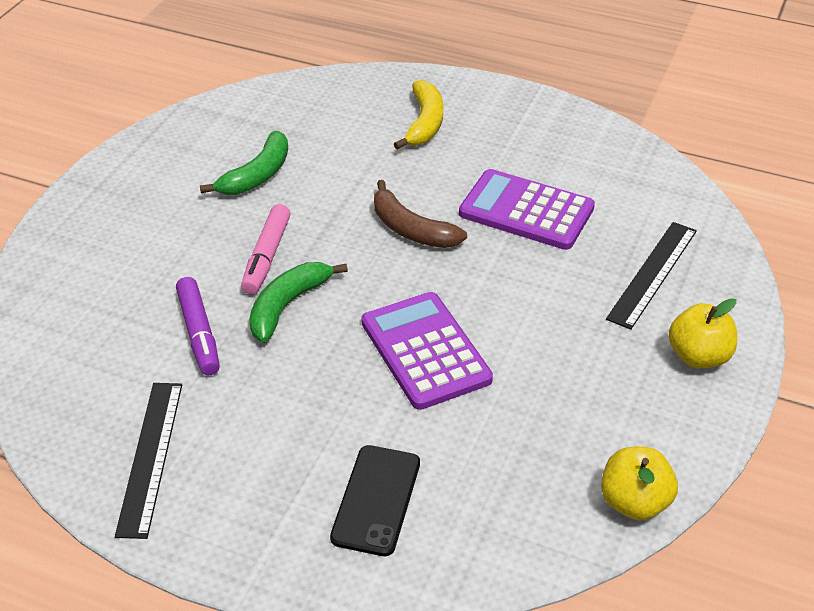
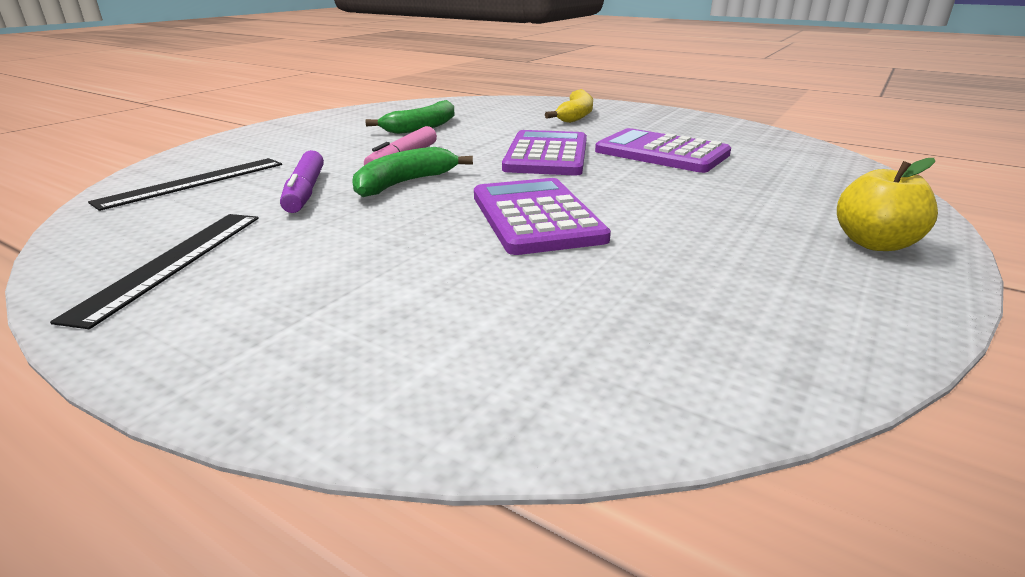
camera: 10 degrees right, 15 degrees down
(376, 500) = (421, 324): black phone -> none
(411, 229) = (546, 155): brown banana -> purple calculator
(634, 502) = (817, 365): yellow apple -> none
(652, 274) = (799, 190): black ruler -> black ruler (193, 182)

